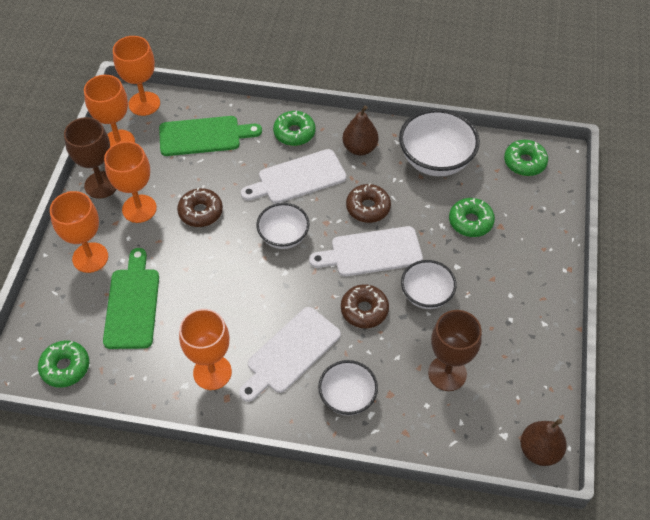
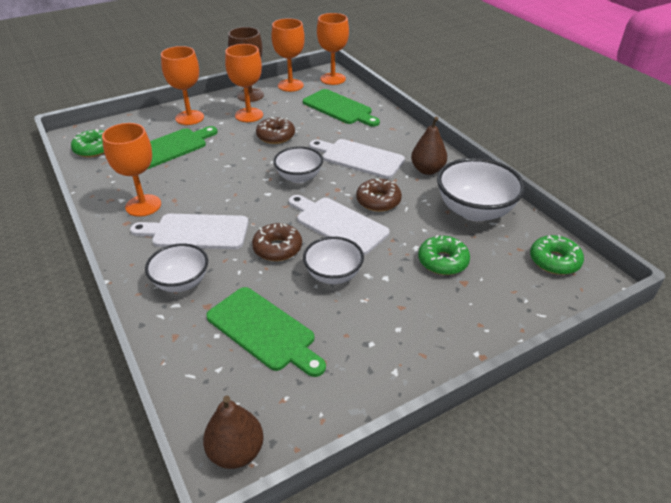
camera: 50 degrees right, 15 degrees down
(294, 133) = (396, 138): green donut -> none
(447, 373) = (264, 331): brown goblet -> green cutting board

